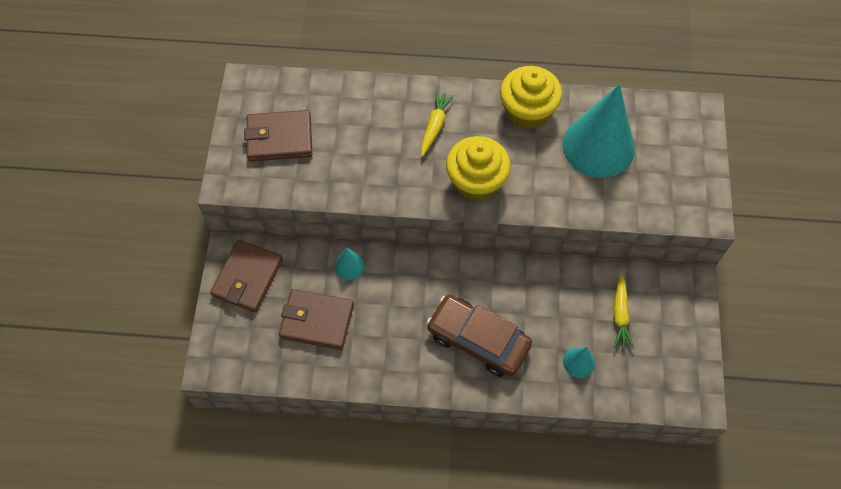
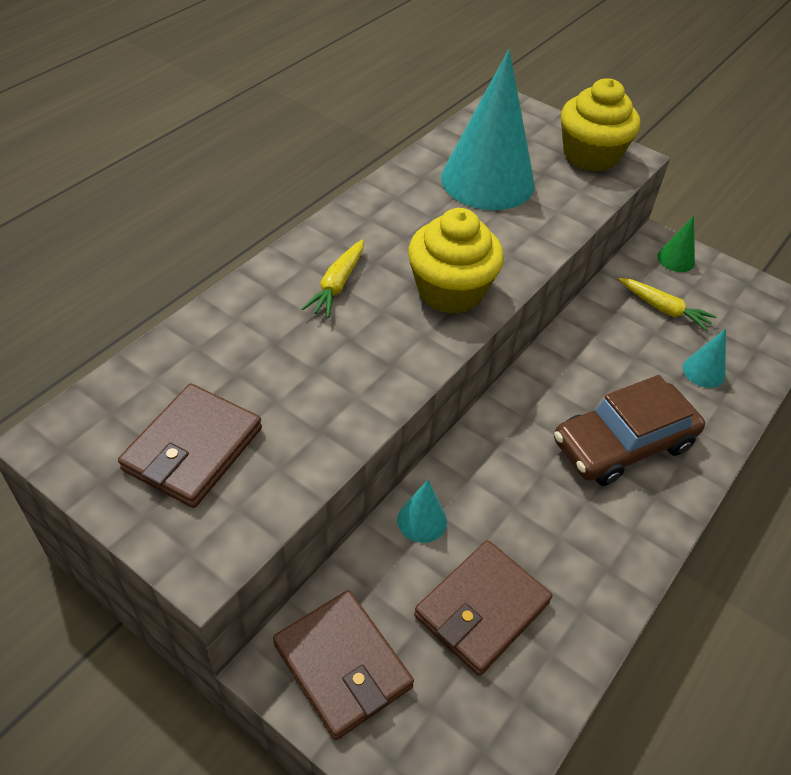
camera: 60 degrees left, 15 degrees down
(434, 126) = (337, 285): yellow carrot -> yellow carrot turned 120 degrees counterclockwise
(527, 111) = (393, 204): yellow cupcake -> yellow cupcake (590, 155)
(681, 302) = (676, 259): none -> green cone

